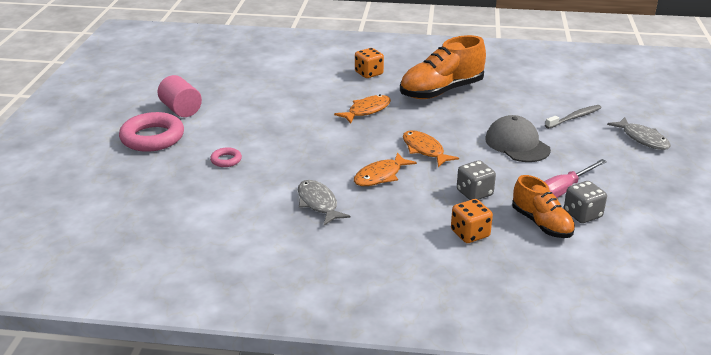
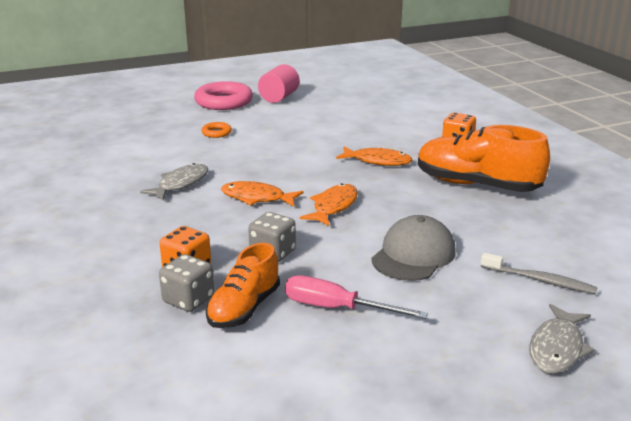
camera: 60 degrees right, 5 degrees down
(226, 160) = (216, 133): pink ring -> orange ring
(582, 214) = (291, 334): grey dice -> grey dice (188, 300)

